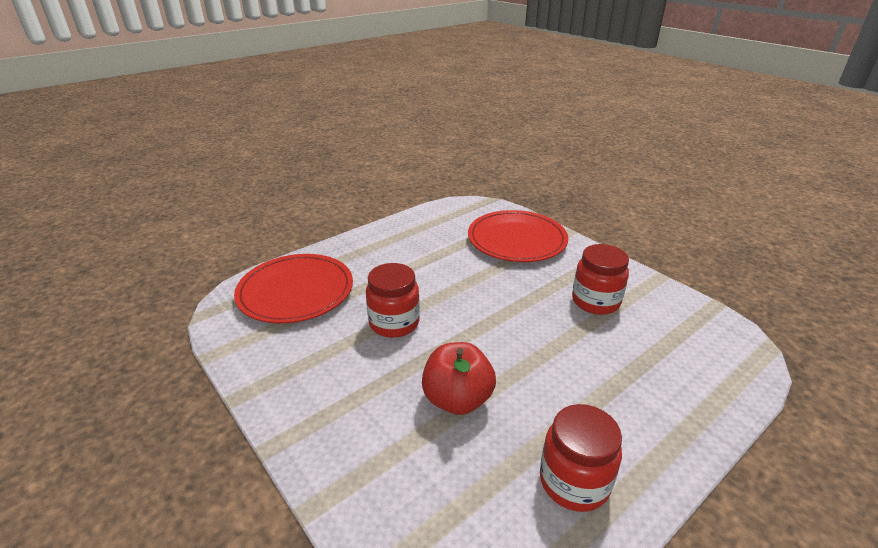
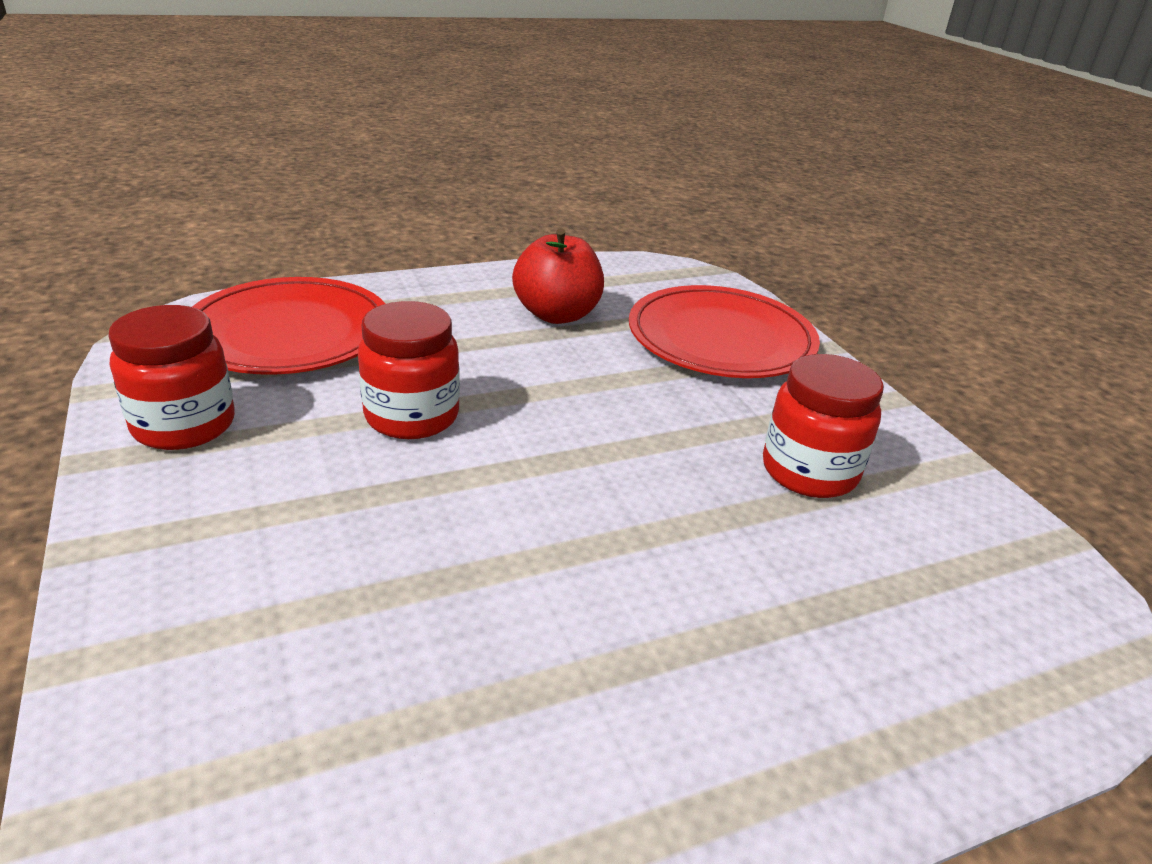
camera: 15 degrees right, 0 degrees up
(457, 399) = (433, 566): red apple -> red apple (557, 314)
(574, 482) = (555, 780): red jar -> red jar (184, 425)

